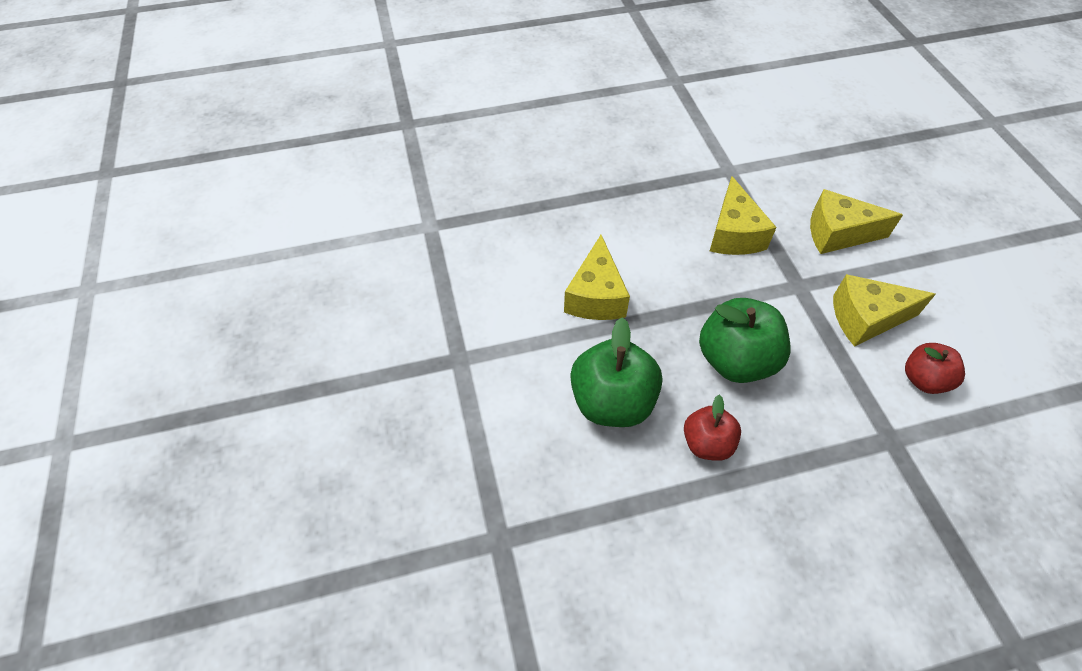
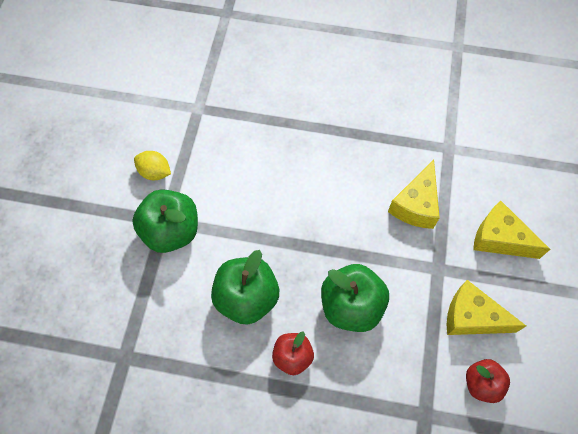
camera: 25 degrees right, 10 degrees up
(416, 310) = (155, 172): none -> yellow lemon
(475, 366) = (171, 231): none -> green apple
(596, 296) = (282, 213): yellow cheese -> none

